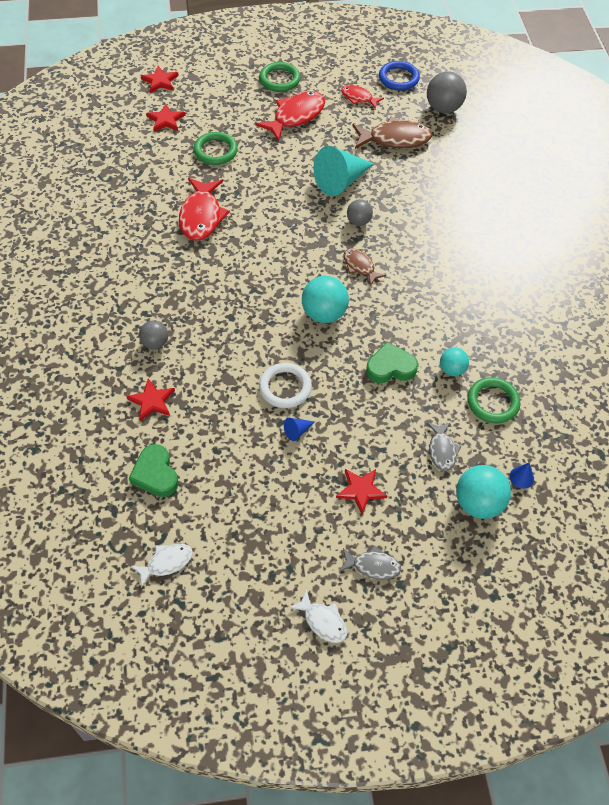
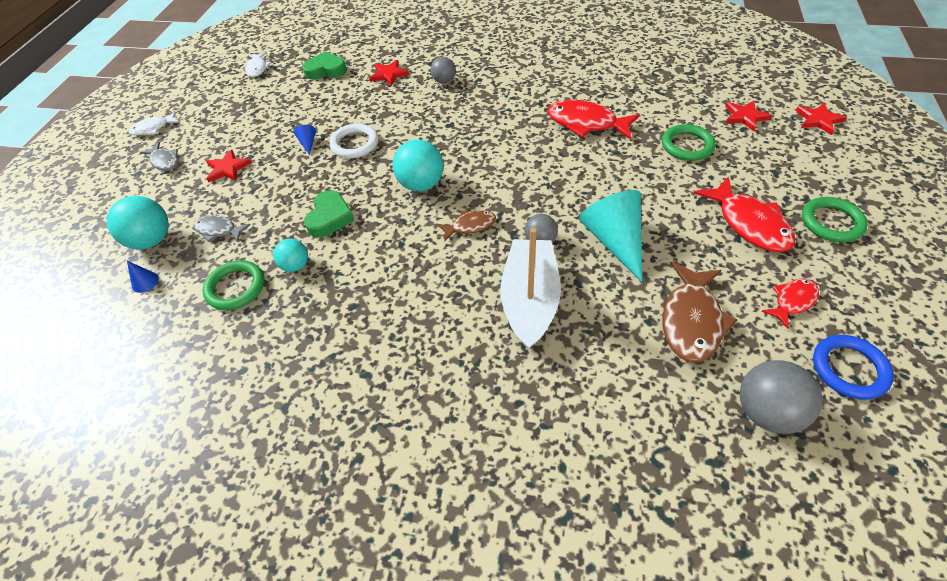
camera: 115 degrees right, 5 degrees down
(373, 566) = (164, 161): grey fish -> grey fish turned 75 degrees counterclockwise
(416, 217) = (530, 300): none -> white boat

